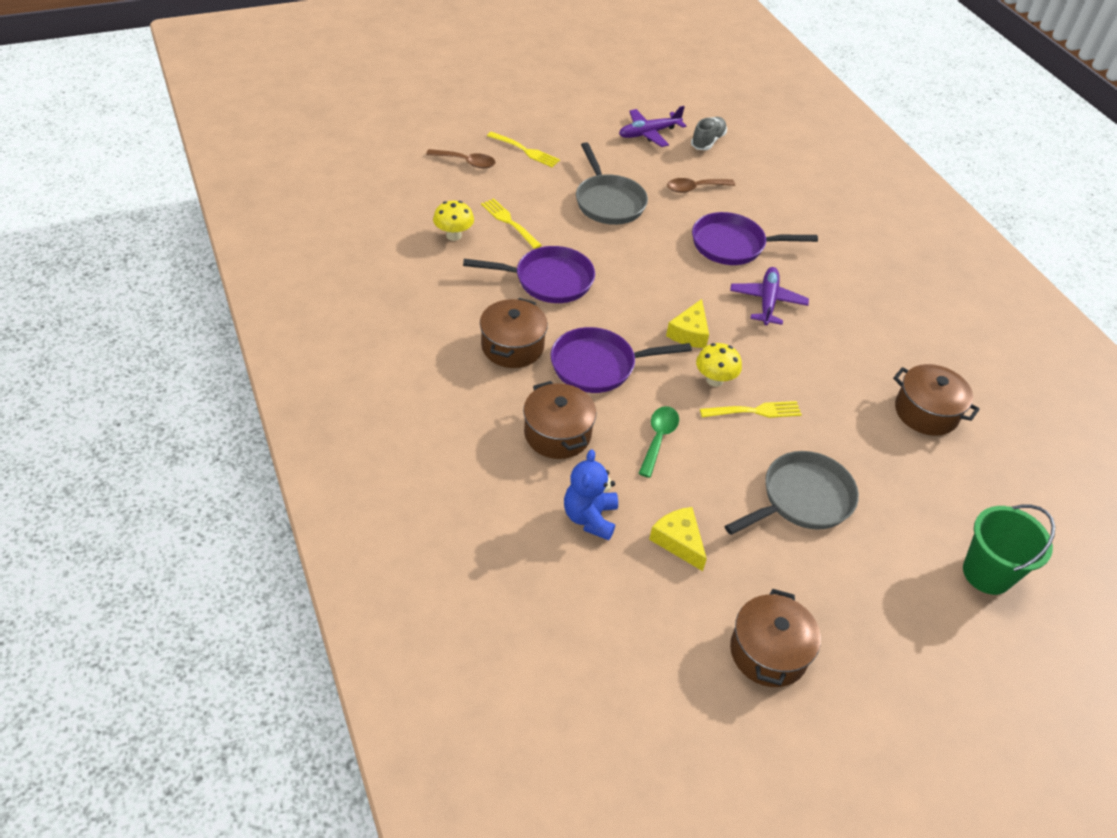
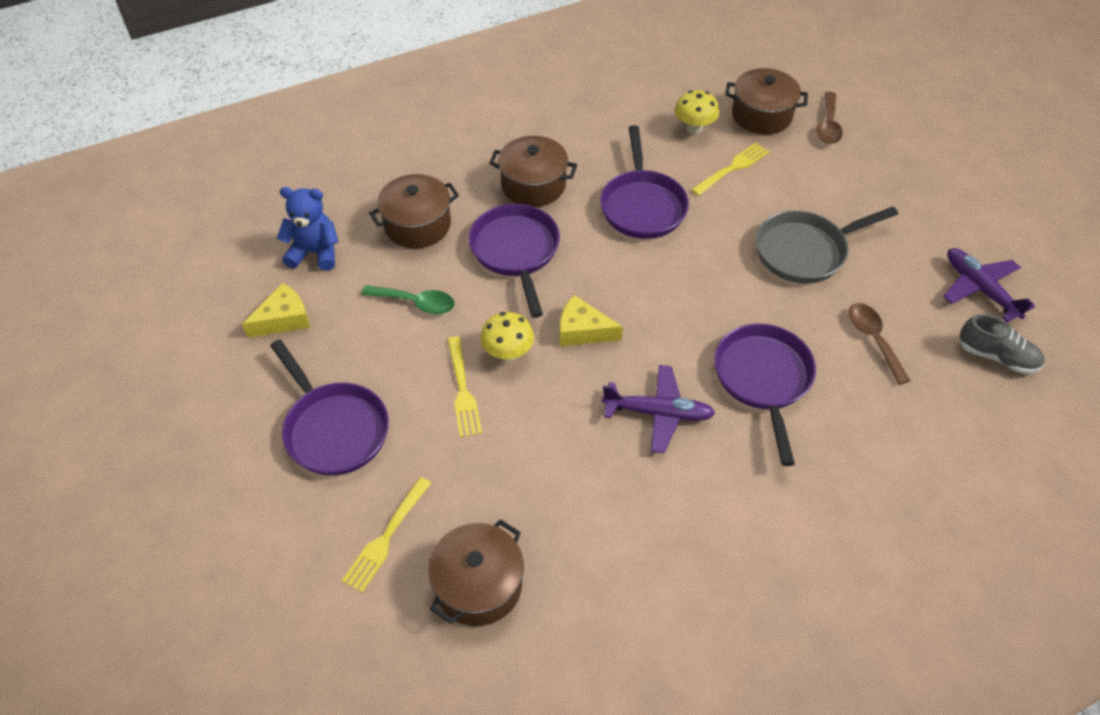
camera: 90 degrees right, 5 degrees up
(525, 150) = (876, 171): yellow fork -> yellow fork (386, 536)
(768, 652) = (151, 387): brown pot -> brown pot (761, 115)
(802, 499) = (334, 429): grey pan -> purple pan
(987, 573) = (219, 615): green bucket -> none

